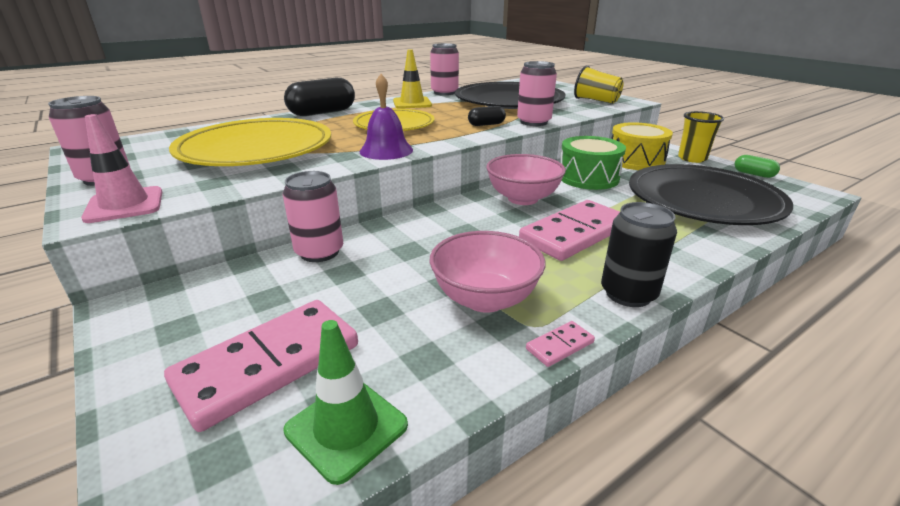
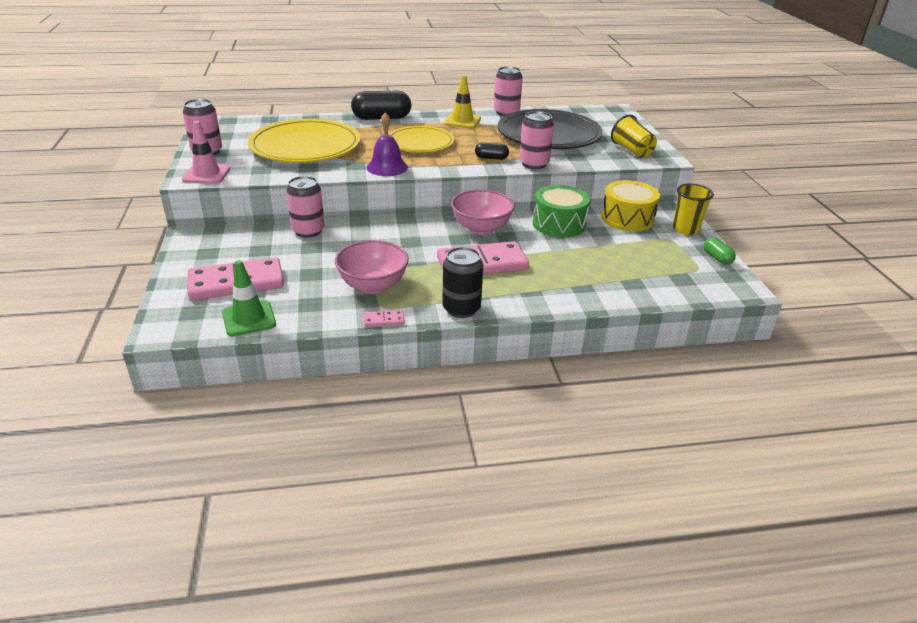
camera: 25 degrees right, 5 degrees up
(703, 200) = (624, 267): black plate -> none

